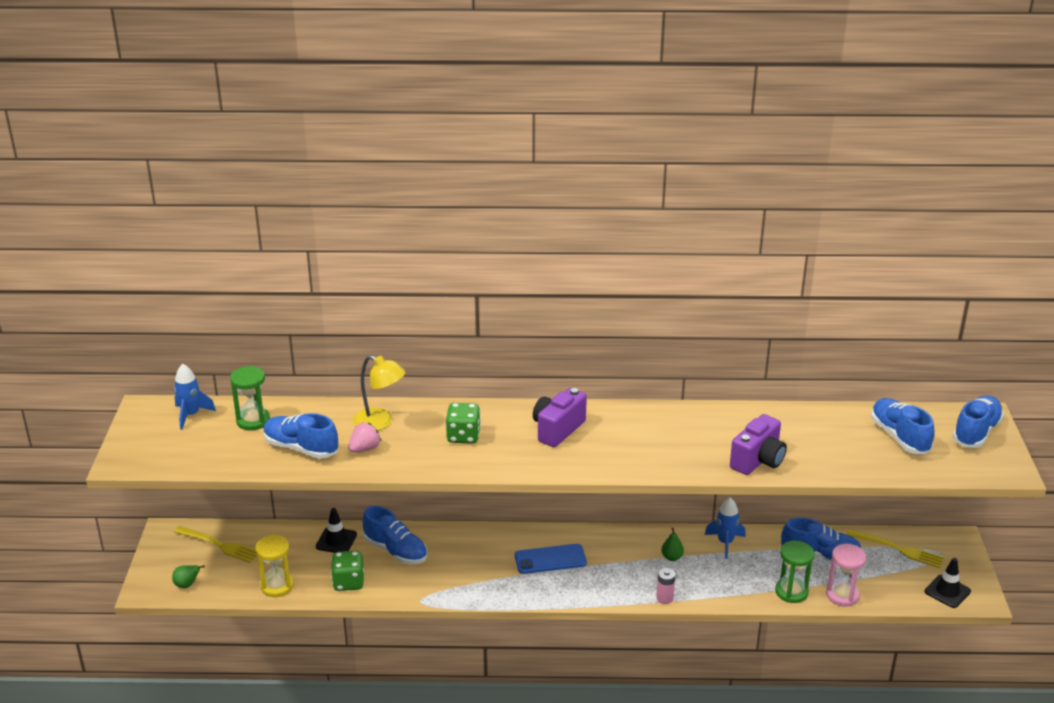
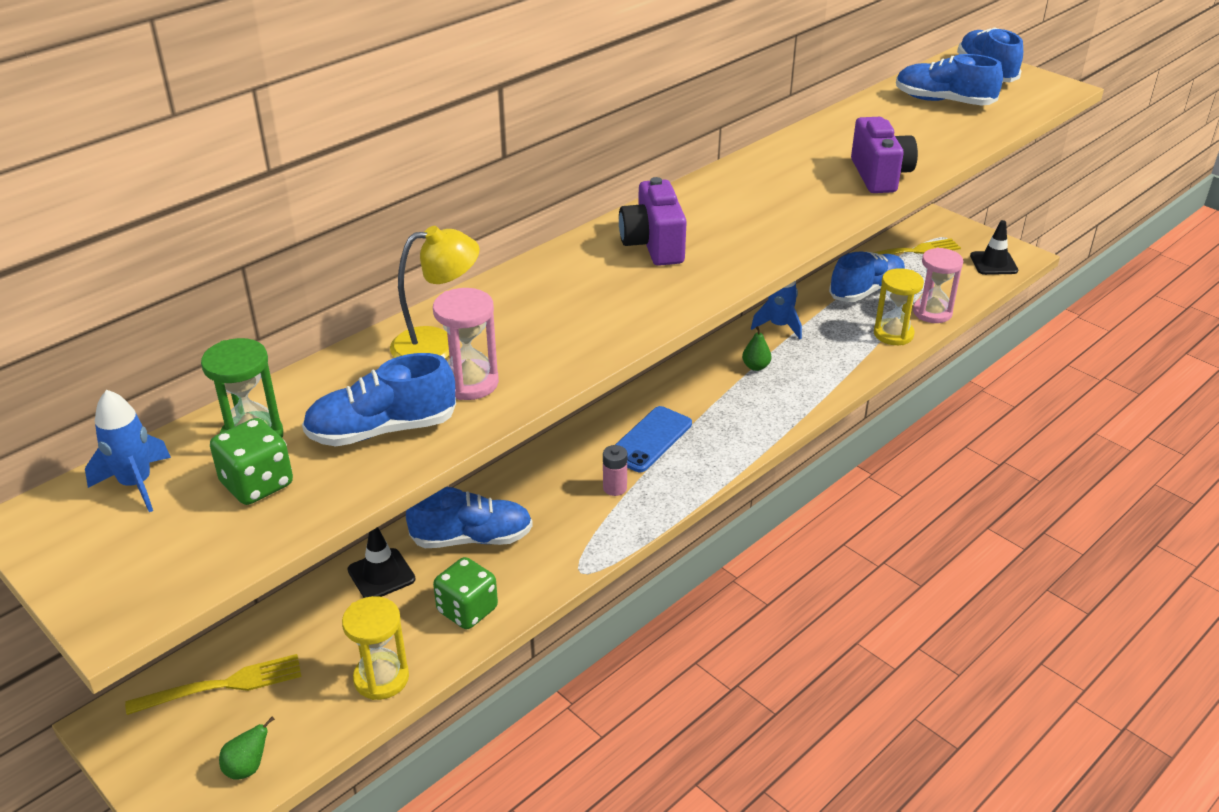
camera: 45 degrees left, 5 degrees up
(365, 449) = (469, 383): pink strawberry -> pink hourglass
(463, 436) = (565, 305): green dice -> green dice (257, 484)
(664, 598) = (806, 406): pink battery -> pink battery (615, 488)
(791, 592) = (893, 334): green hourglass -> yellow hourglass

